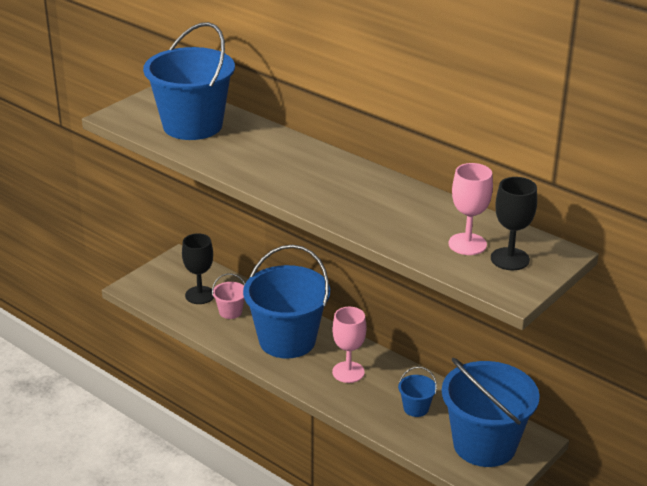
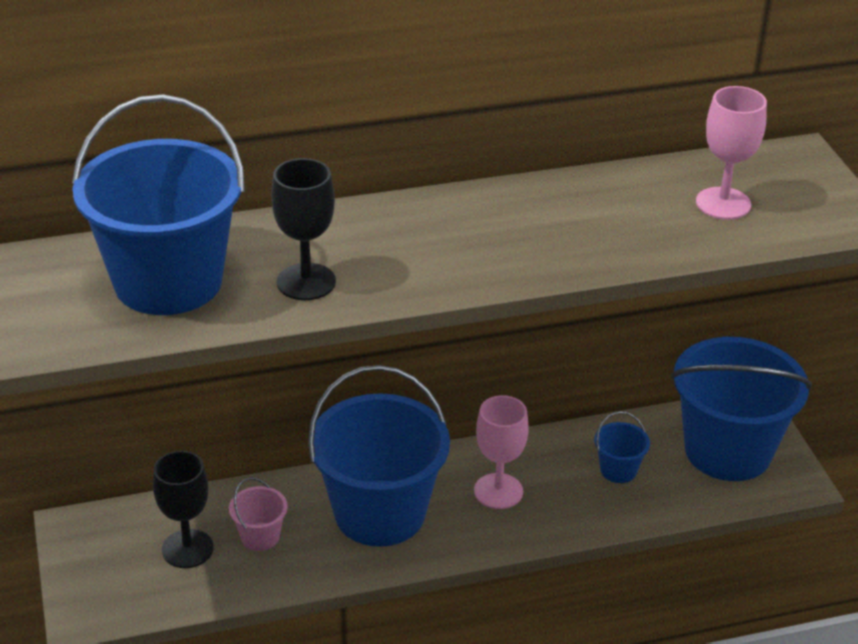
camera: 55 degrees left, 5 degrees up
(510, 259) = (782, 191): black goblet -> black goblet (306, 282)

